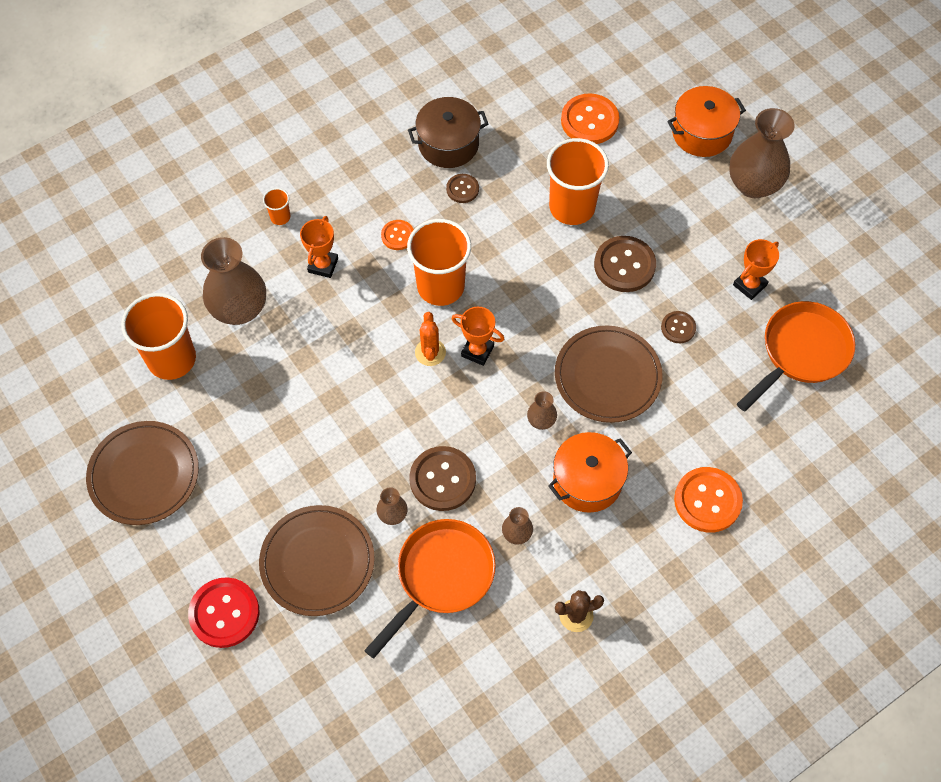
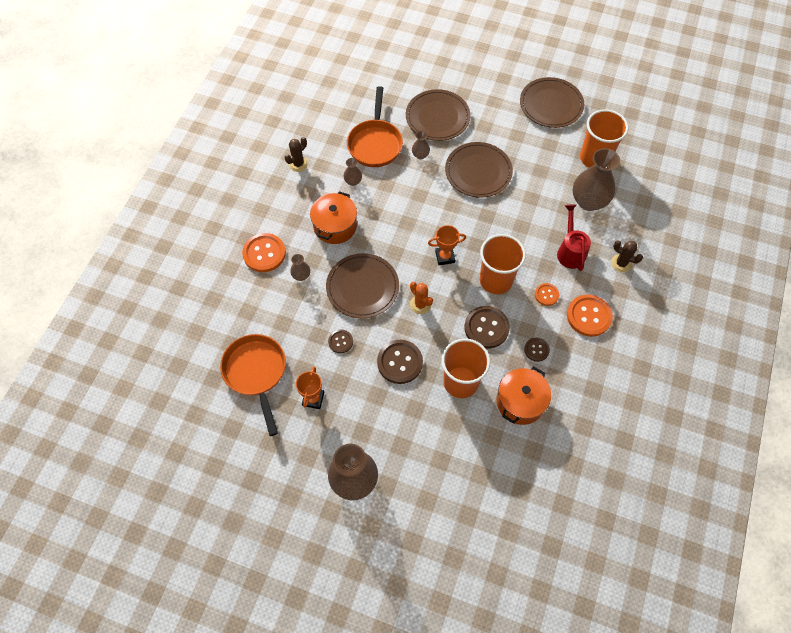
camera: 145 degrees right, 0 degrees up
(224, 613) = (459, 77): red button -> none
(280, 217) = (621, 263): orange cup -> brown cactus
(323, 265) = (570, 251): orange trophy -> red watering can
(337, 437) = (478, 171): none -> brown plate
(430, 352) = (469, 240): orange cactus -> orange cactus (420, 304)
(442, 479) = (409, 184): brown button -> brown button (486, 328)
(448, 144) = (572, 376): brown pot -> none
(541, 421) = (381, 241): brown vase -> brown vase (301, 275)
(589, 121) = (498, 458): orange button -> orange button (588, 316)
(702, 133) = (416, 501): orange pot -> orange pot (520, 402)
(801, 352) = (256, 373): orange pan -> orange pan turned 150 degrees clockwise

